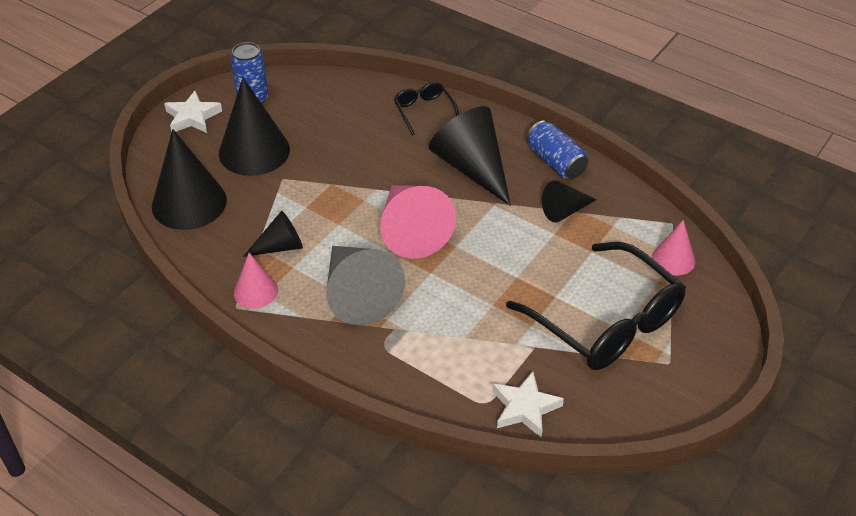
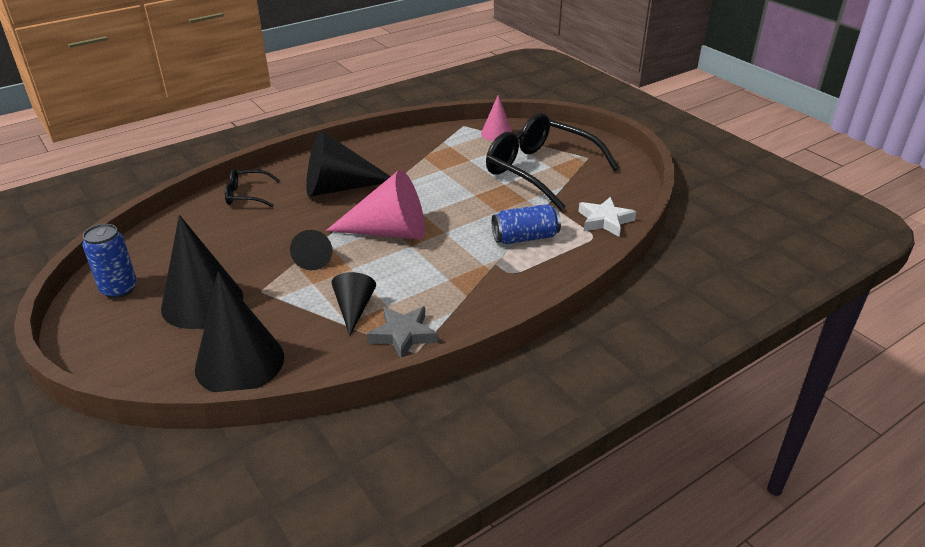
camera: 70 degrees left, 10 degrees down
(192, 117) = (101, 338): white star -> none
(255, 291) = (403, 335): pink cone -> grey star
(358, 294) = (444, 274): grey cone -> none
(555, 162) = (365, 152): blue can -> blue can (525, 238)
(564, 211) = (420, 160): black cone -> black cone (314, 257)
(606, 322) = (540, 170): black glasses -> black glasses turned 120 degrees counterclockwise

